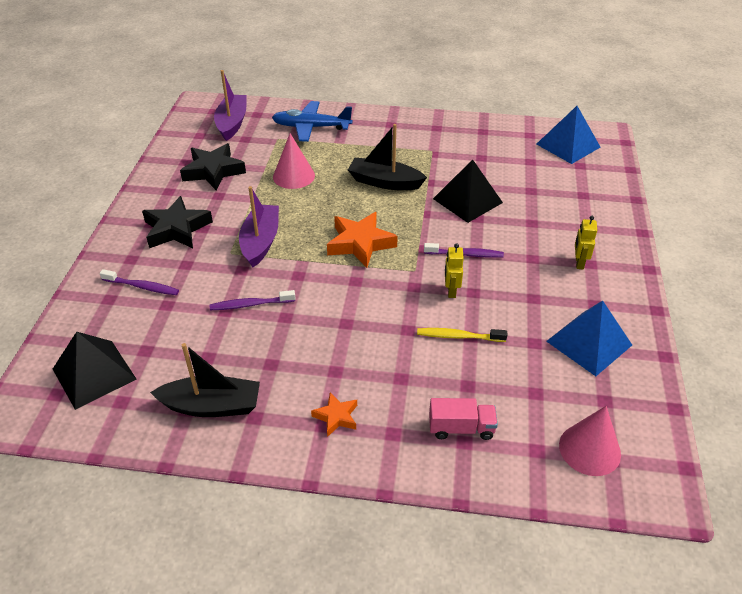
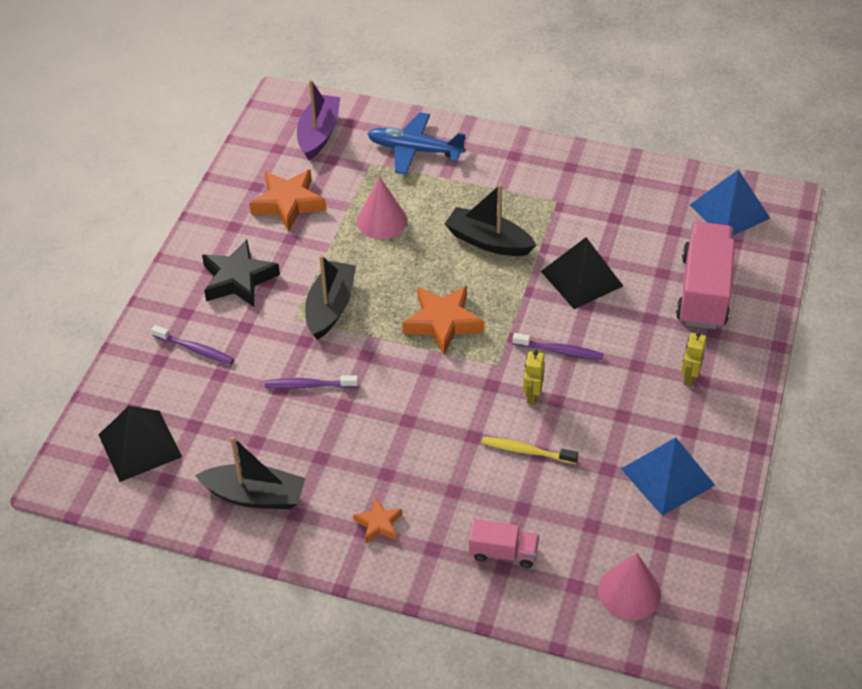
camera: 10 degrees right, 5 degrees up
(213, 171) = (288, 203): black star -> orange star
(260, 242) = (330, 307): purple boat -> black boat
(568, 200) = (703, 292): none -> pink truck

